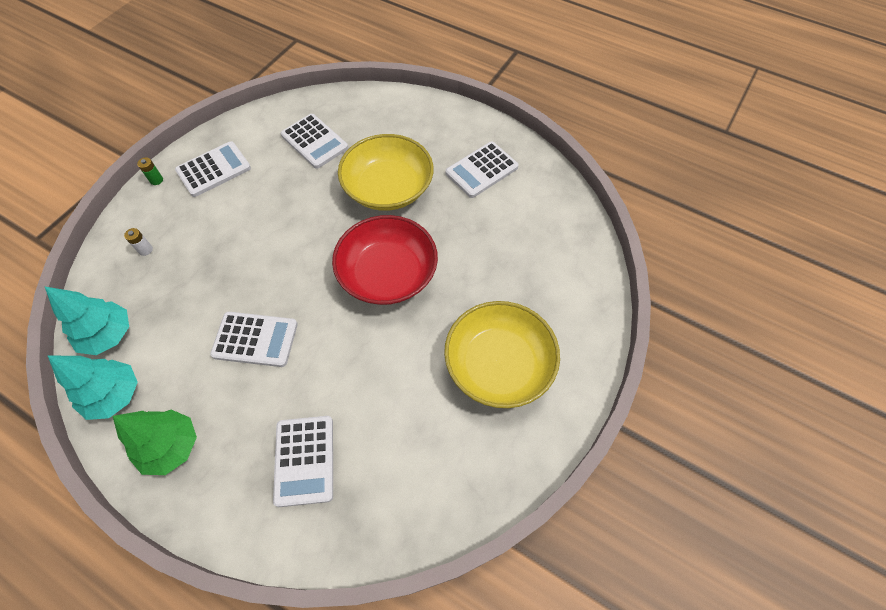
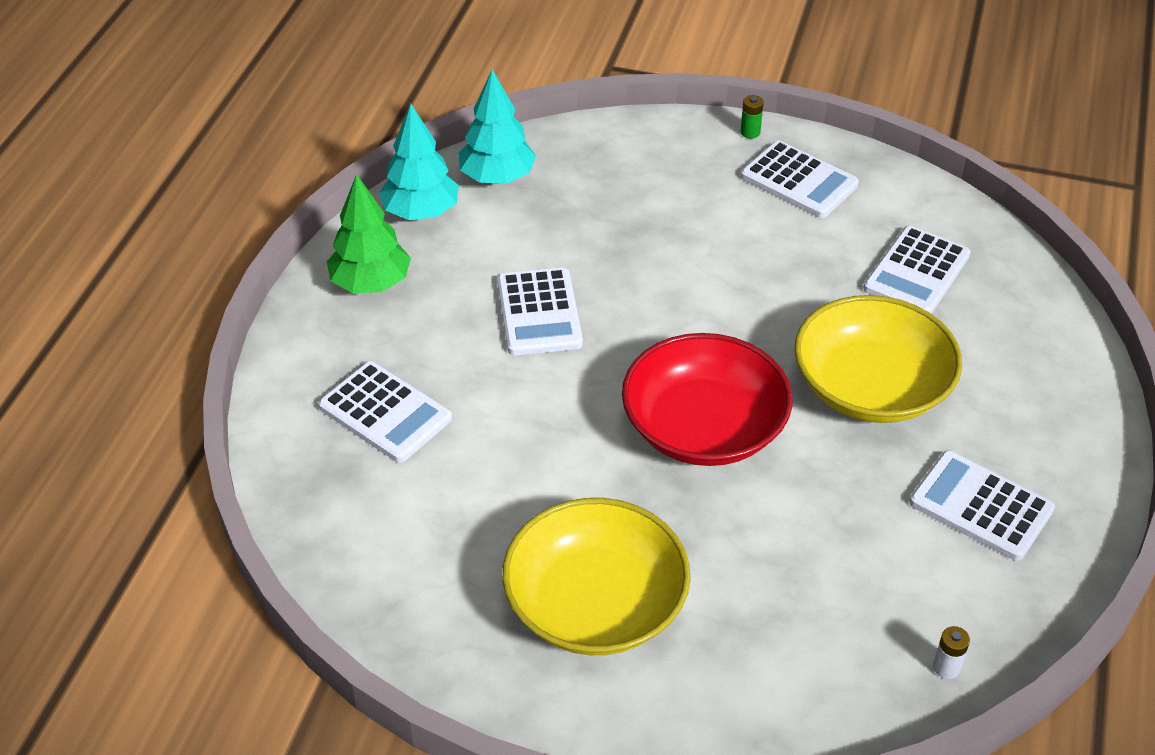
camera: 75 degrees right, 15 degrees down
(145, 250) = (632, 163): white battery -> white battery (946, 667)
(304, 460) = (385, 413): white calculator -> white calculator turned 120 degrees counterclockwise

